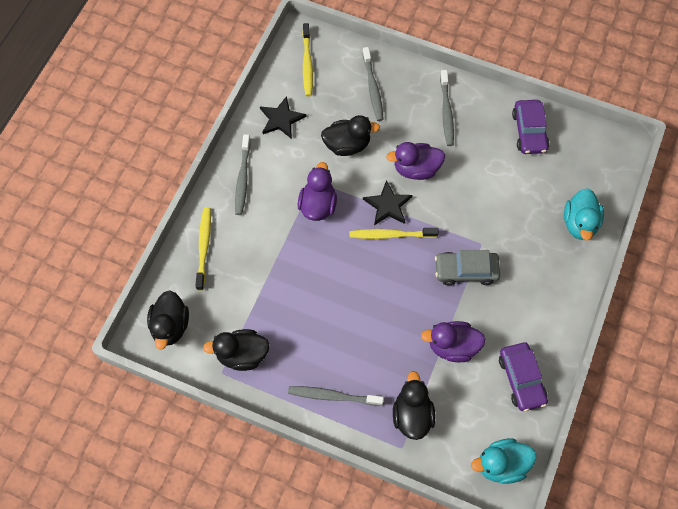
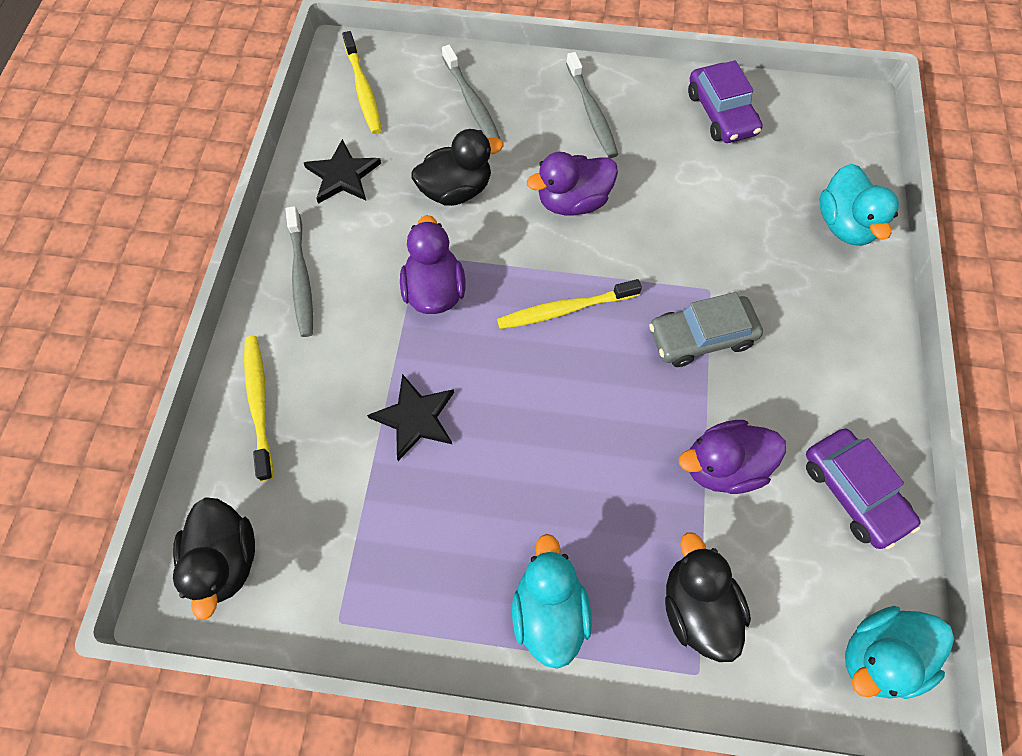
camera: 15 degrees left, 0 degrees up
(242, 355) = (368, 577): black duck -> none
(333, 396) = (549, 610): grey toothbrush -> turquoise duck
(388, 205) = (546, 265): black star -> black star (415, 418)

